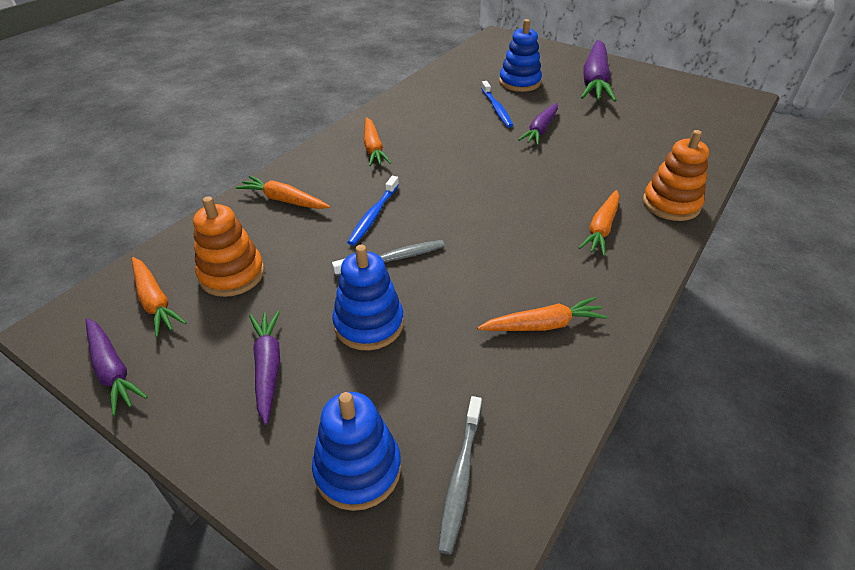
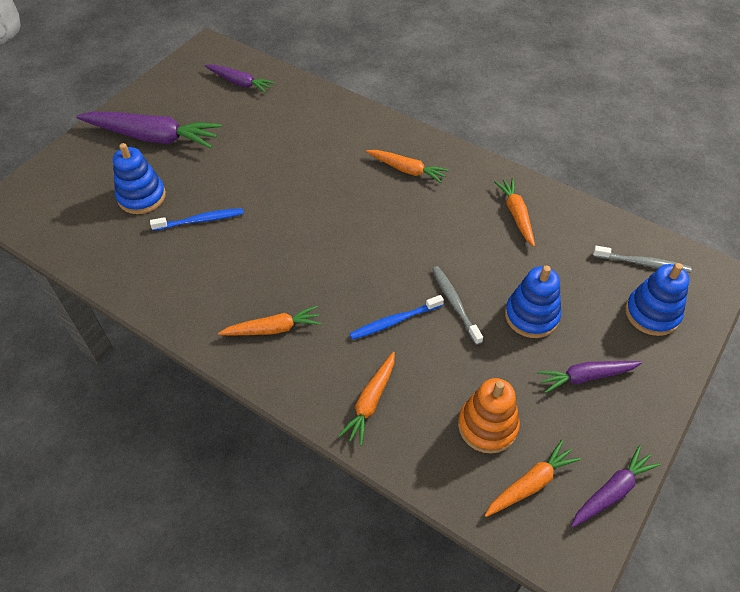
camera: 90 degrees left, 10 degrees up
(373, 215) = (394, 321): blue toothbrush -> blue toothbrush turned 135 degrees clockwise
(540, 130) = (250, 190): purple carrot -> purple carrot (240, 83)
(671, 204) = (374, 126): orange stacking toy -> none

